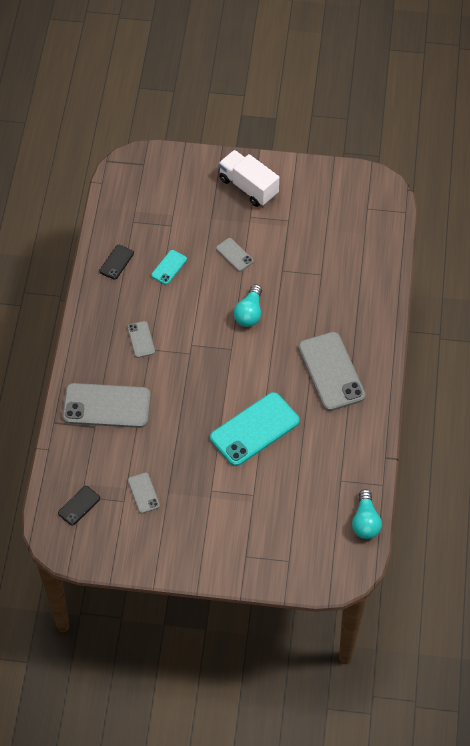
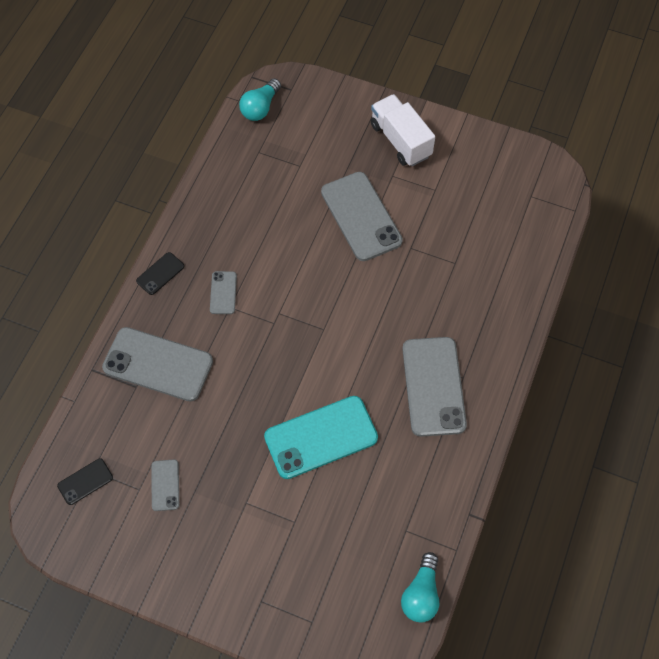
camera: 15 degrees right, 5 degrees up
(116, 262) = (225, 195): black phone -> black phone (160, 273)
(169, 267) = (282, 214): turquoise phone -> none
(234, 255) = (361, 216): grey phone -> grey phone, size x2.10
(249, 313) = (357, 290): turquoise light bulb -> turquoise light bulb (260, 108)

